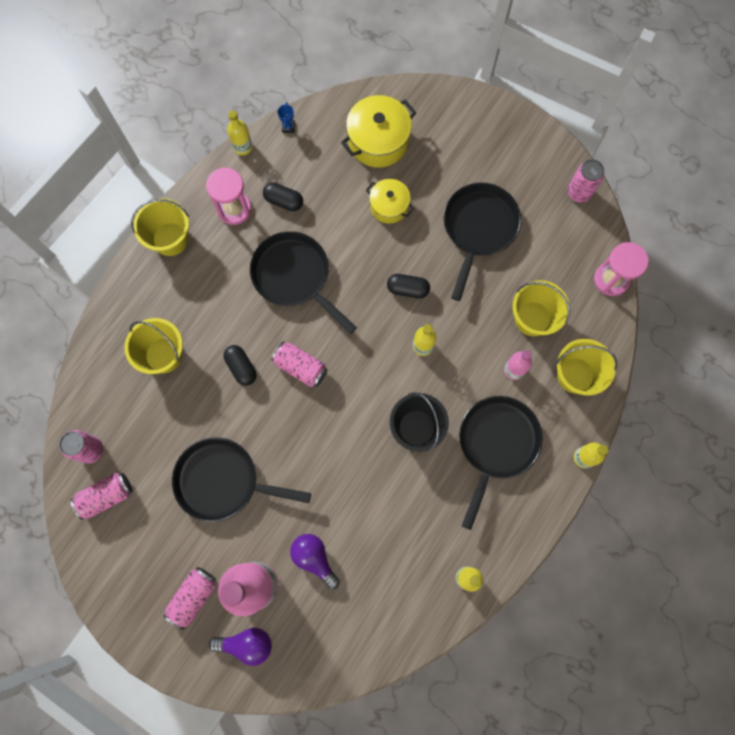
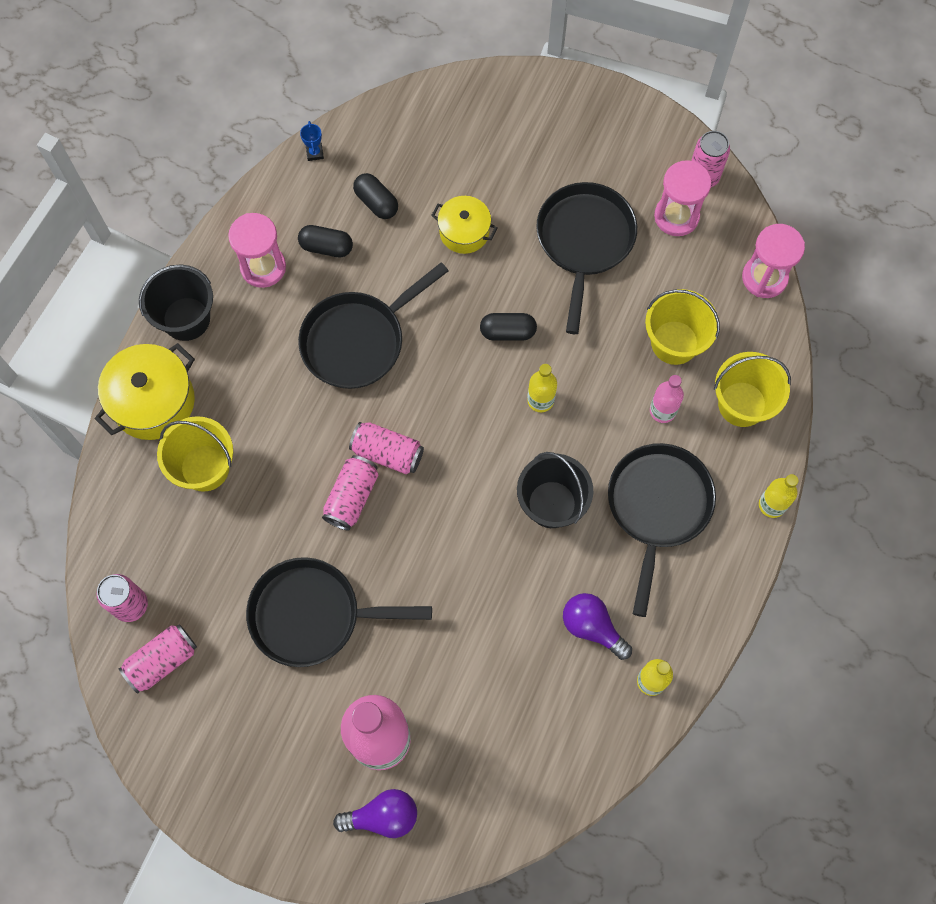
camera: 10 degrees left, 5 degrees down
(170, 239) = (186, 319): yellow bucket -> black bucket
(193, 596) = (301, 768): pink can -> pink can (352, 497)
(241, 367) = (310, 466): black capsule -> black capsule (376, 202)
(242, 147) = (260, 187): yellow bottle -> none
(295, 277) = (358, 340): black pan -> black pan turned 75 degrees counterclockwise
(314, 558) = (450, 692): purple light bulb -> purple light bulb (592, 627)
(378, 141) = (435, 153): yellow pot -> yellow pot (153, 401)
(552, 220) = (676, 216): none -> pink hourglass

